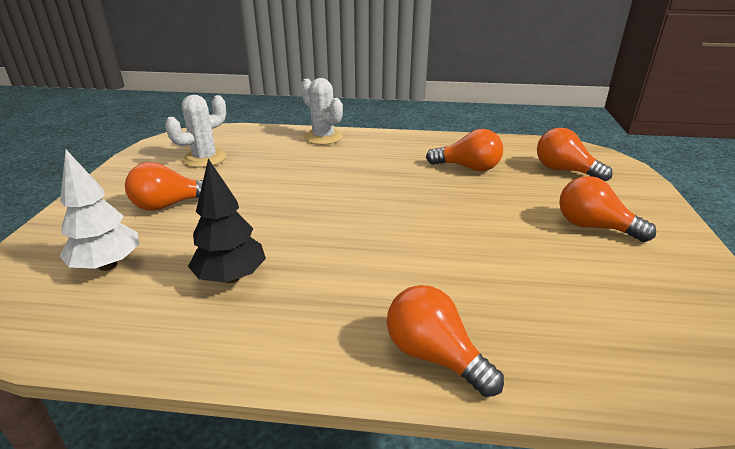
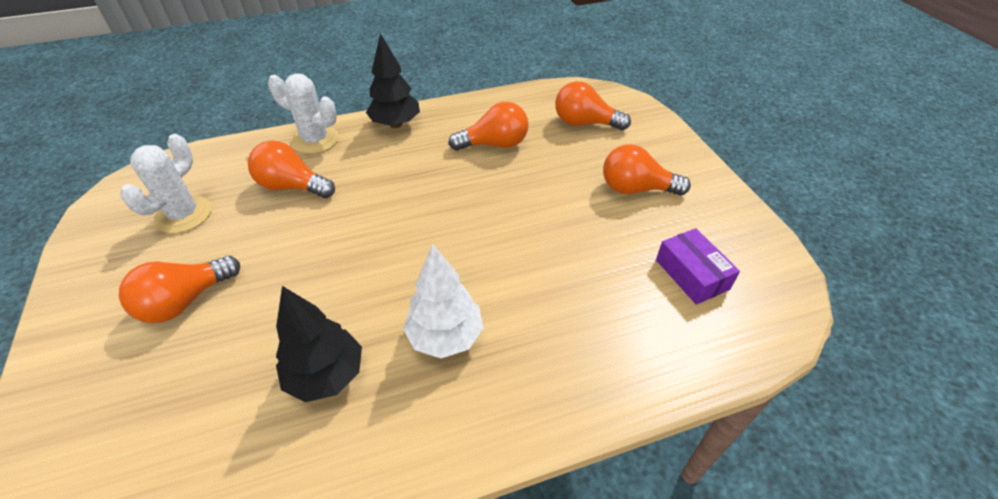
camera: 25 degrees left, 15 degrees up
(108, 265) = (166, 416): white tree -> white tree (445, 337)
(391, 140) = (395, 124): none -> black tree
(434, 356) = (568, 388): orange light bulb -> orange light bulb (292, 186)
(624, 308) = (692, 274): none -> purple box

